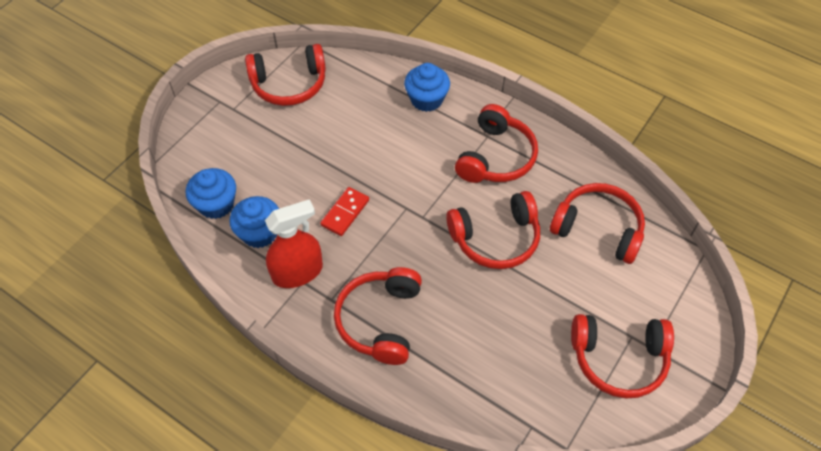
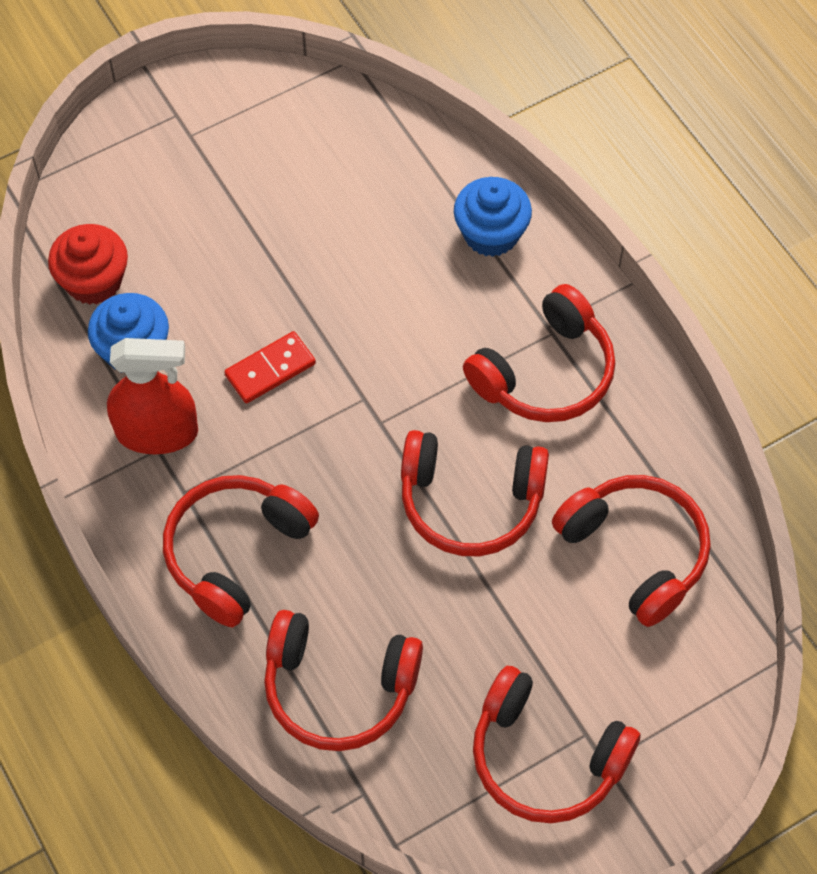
camera: 25 degrees right, 5 degrees up
(216, 204) = (94, 281): blue cupcake -> red cupcake
(289, 84) = (293, 126): red headphones -> red headphones (338, 688)

